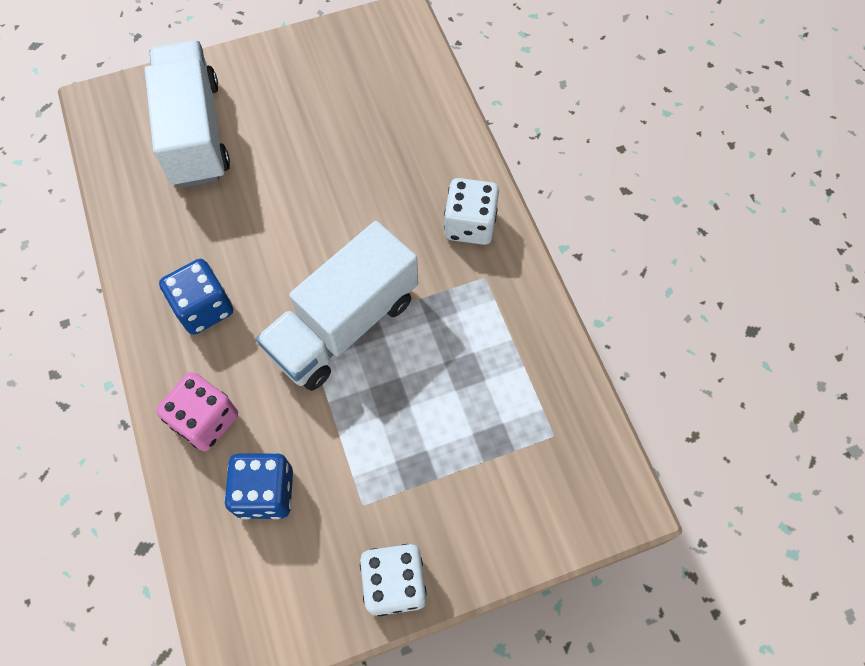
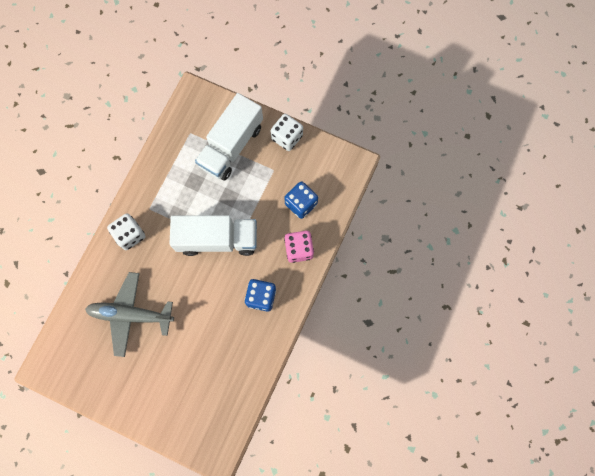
camera: 135 degrees left, 10 degrees up
(195, 133) = (191, 391): white truck -> white truck (231, 146)
(362, 144) = (130, 315): none -> grey plane

